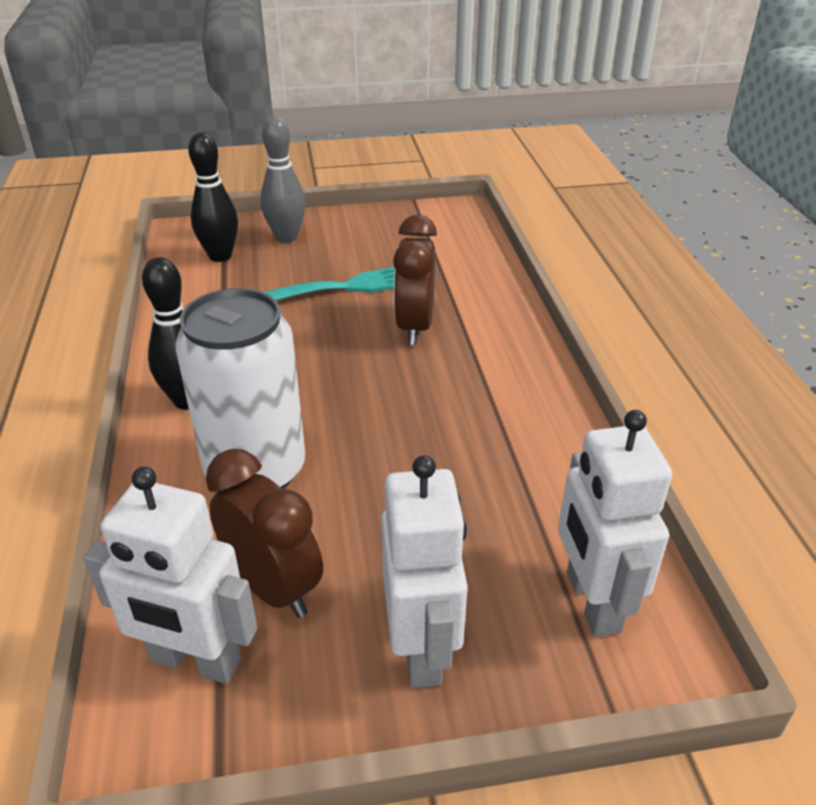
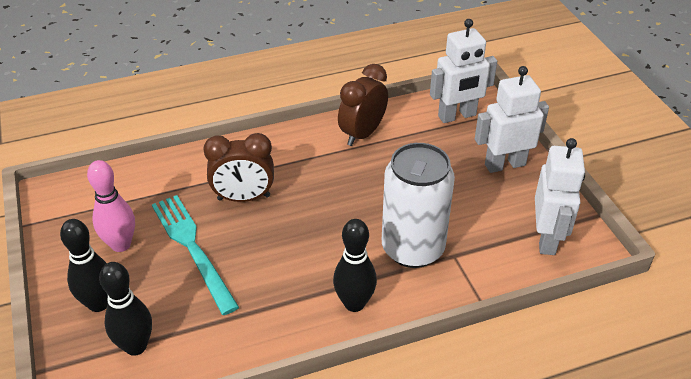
camera: 100 degrees left, 5 degrees up
(273, 587) = (493, 221): brown clock -> brown clock (362, 134)
(286, 237) = (99, 303): grey bowling pin -> black bowling pin
(363, 247) = (121, 244): none -> pink bowling pin

